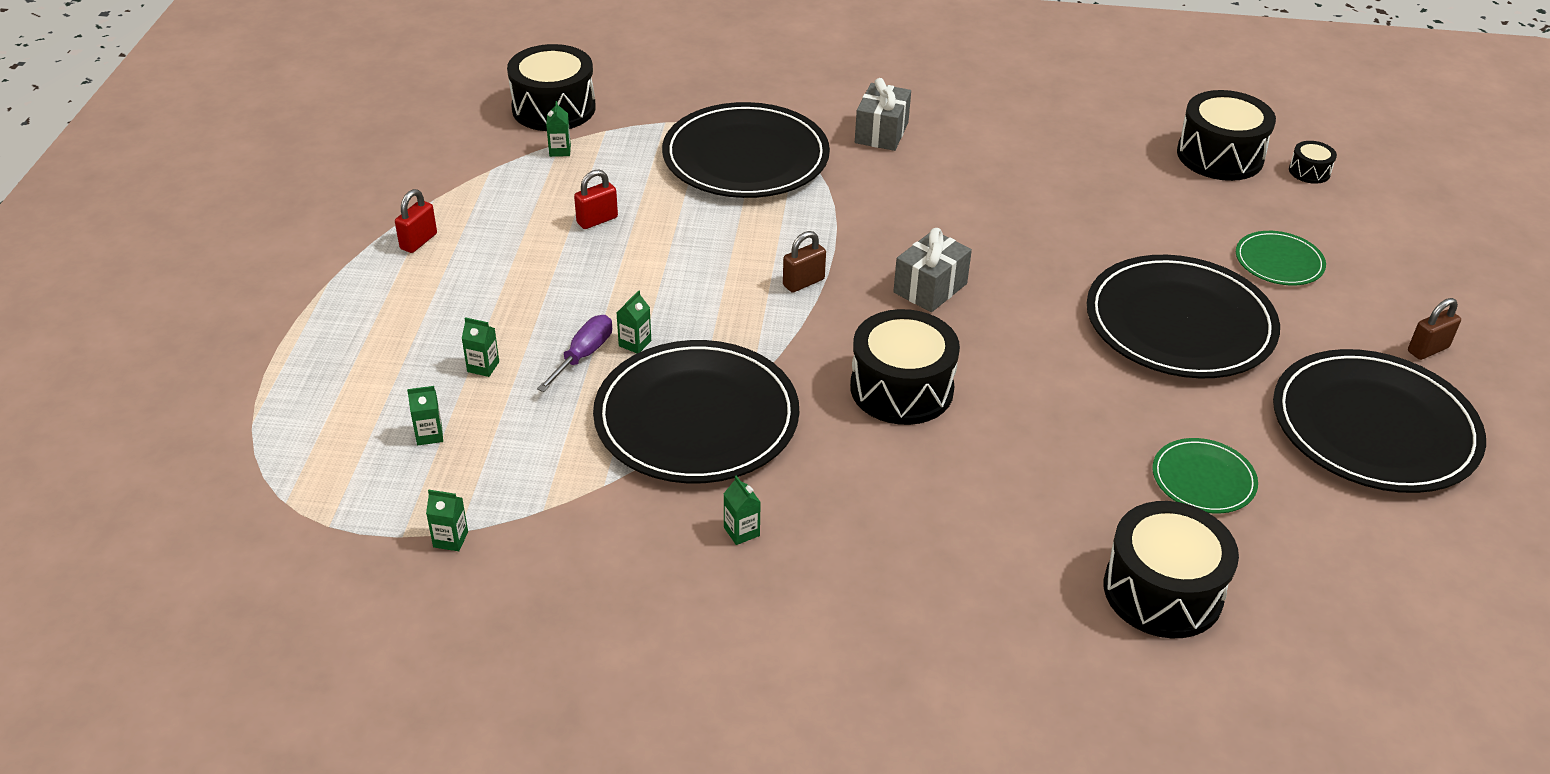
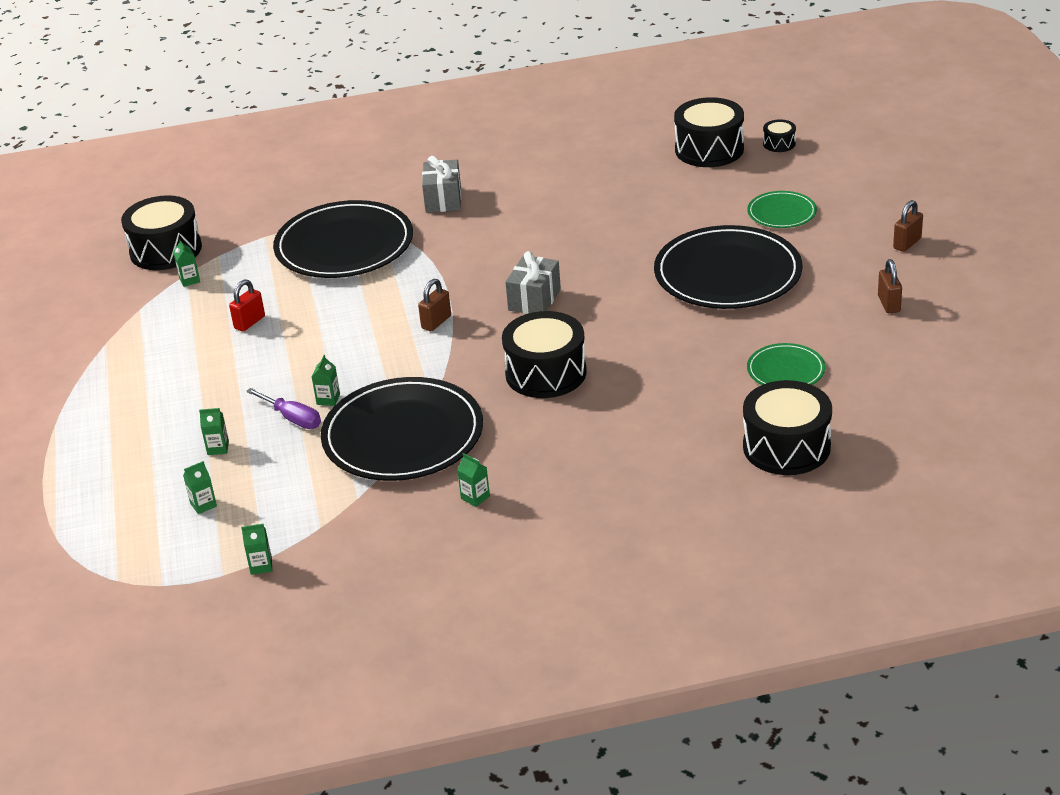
camera: 15 degrees left, 5 degrees down
(418, 241) = (112, 376): red padlock -> none
(583, 355) = (292, 418): purple screwdriver -> purple screwdriver turned 120 degrees clockwise
(1374, 427) = (888, 304): black plate -> brown padlock

